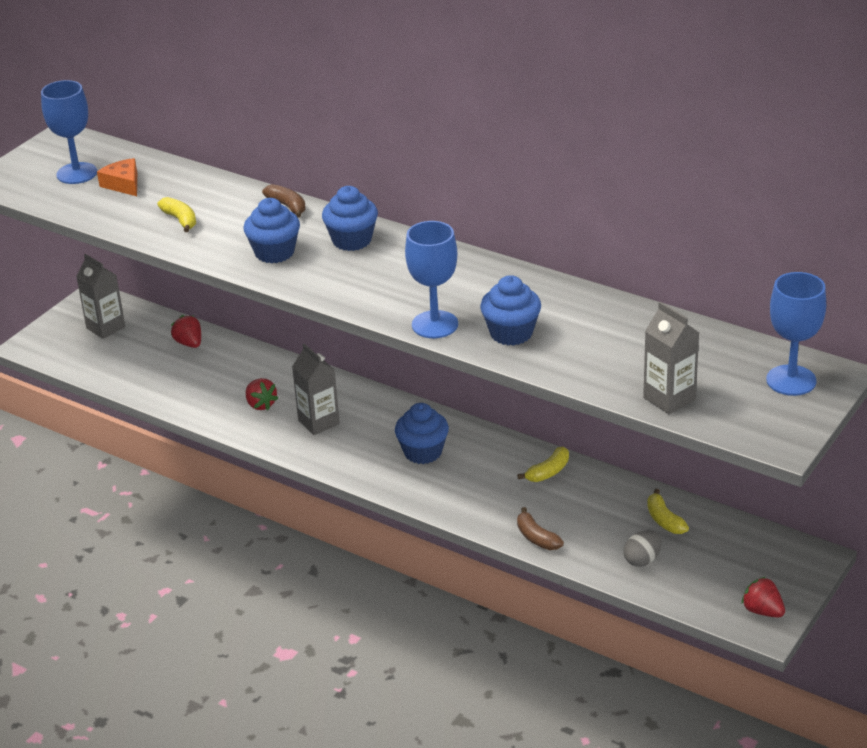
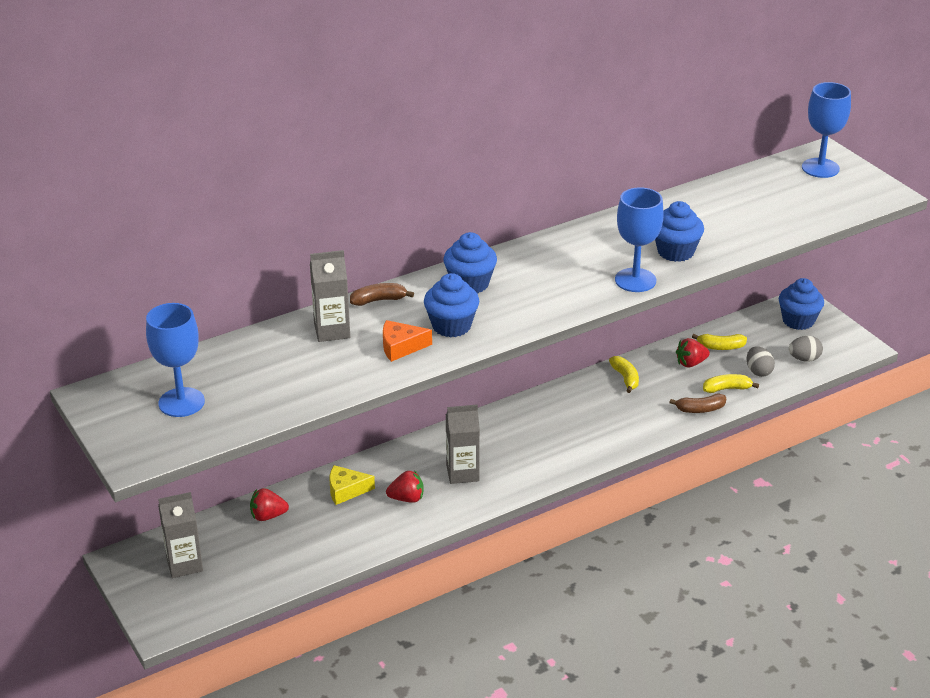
camera: 65 degrees left, 0 degrees up
(123, 184) = (236, 379): orange cheese -> orange cheese (401, 347)
(180, 220) = (342, 362): yellow banana -> yellow banana (727, 389)
(249, 369) = (346, 490): none -> yellow cheese
(423, 452) = (551, 430): blue cupcake -> blue cupcake (798, 321)
(669, 399) = (809, 216): grey carton -> grey carton (332, 331)
(698, 588) = (804, 359): none -> grey egg
(762, 611) = (844, 342): red strawberry -> red strawberry (691, 363)

